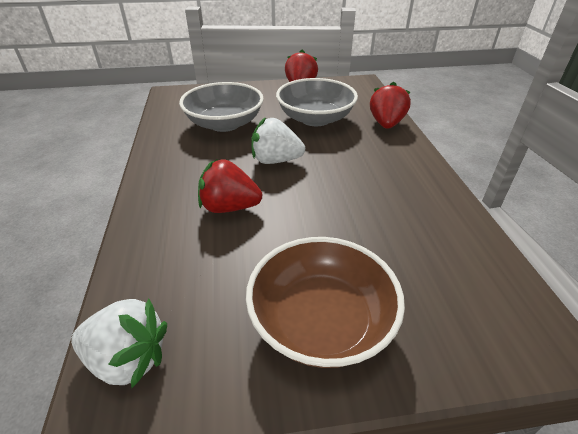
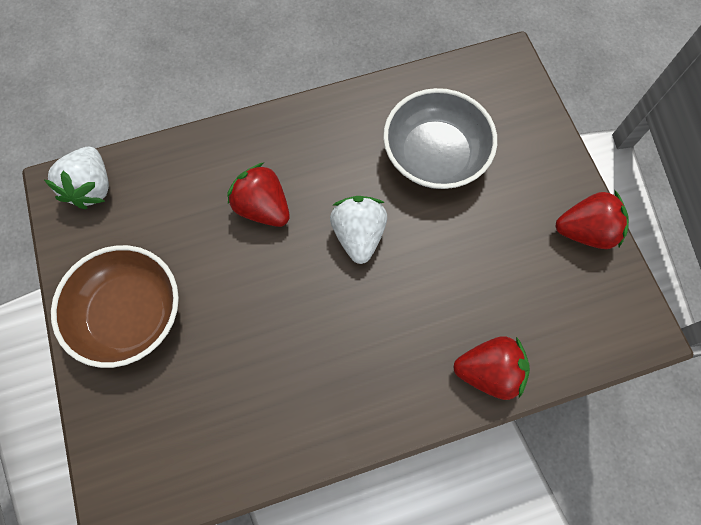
camera: 80 degrees right, 30 degrees up
(229, 207) = (263, 207): red strawberry -> red strawberry turned 45 degrees counterclockwise
(315, 119) = (479, 268): grey bowl -> none

